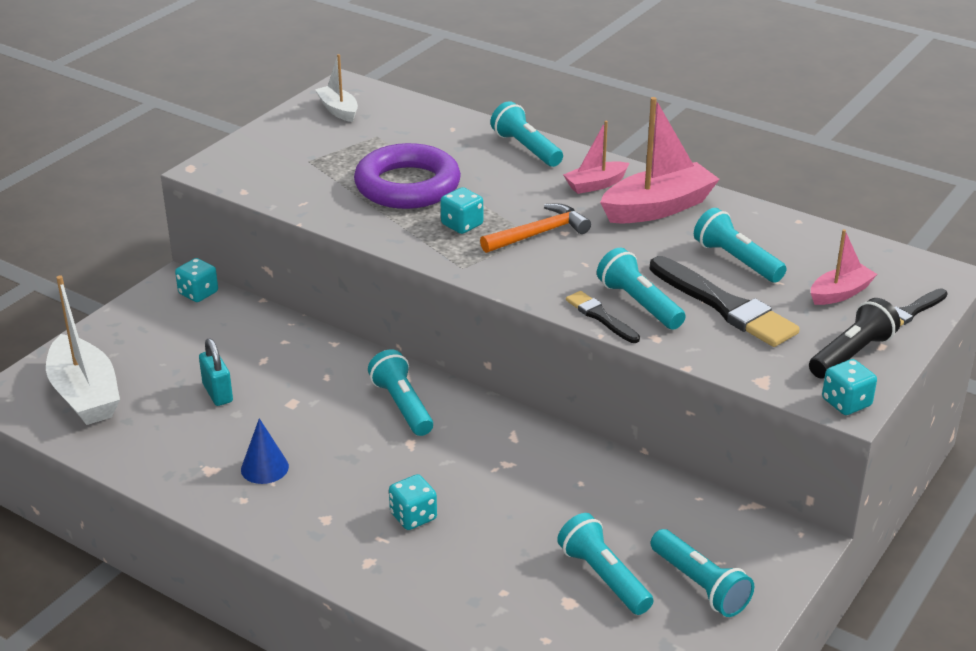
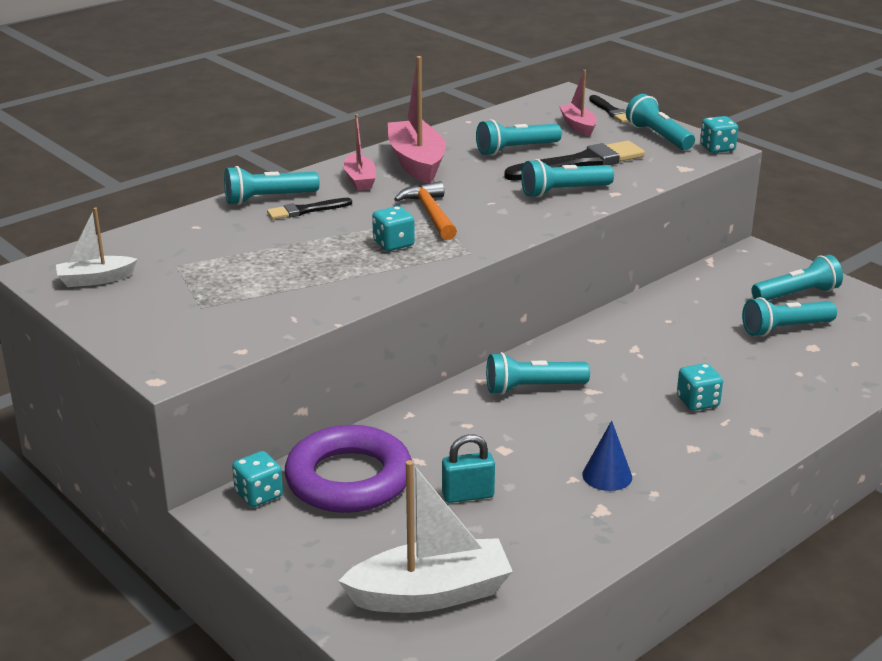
camera: 75 degrees left, 5 degrees down
(407, 186) = (298, 260): purple ring -> purple ring (349, 479)
(600, 317) = (577, 208): black brush -> black brush (306, 210)
(851, 354) = (658, 136): black flashlight -> turquoise flashlight

